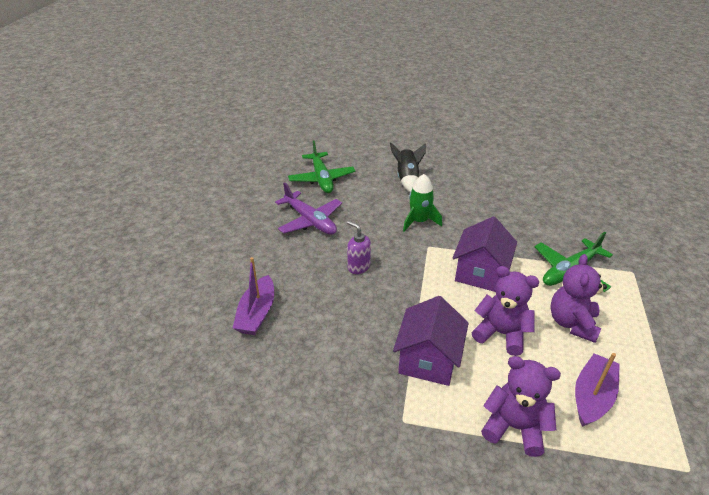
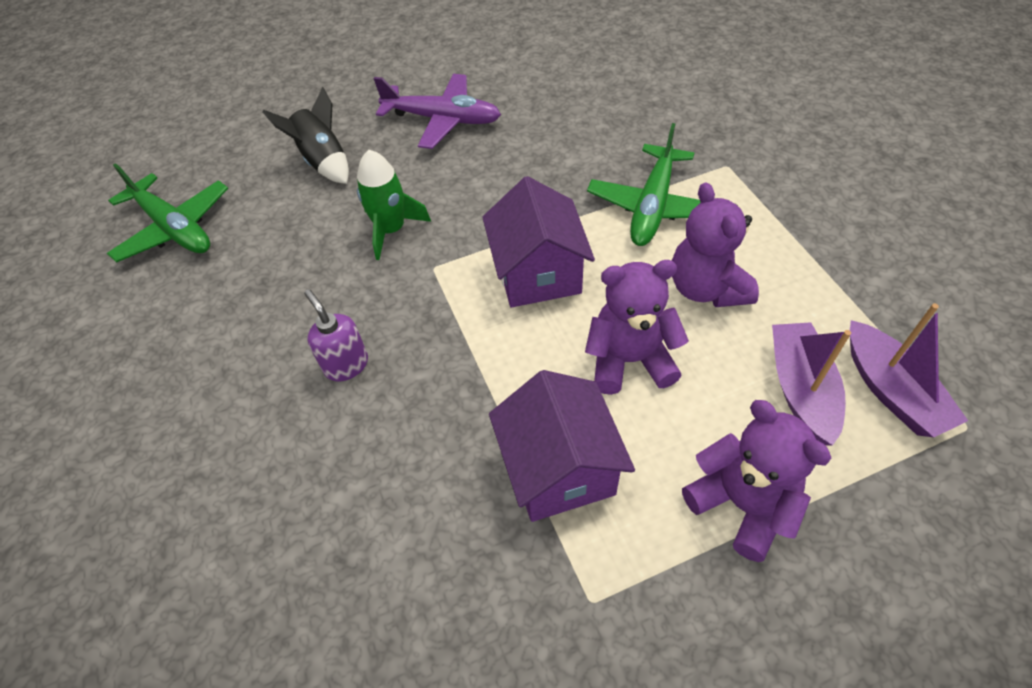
camera: 30 degrees left, 15 degrees up
(257, 313) = (223, 560): purple boat -> purple boat (891, 391)
(310, 221) = (206, 320): purple plane -> purple plane (442, 119)
(358, 267) = (346, 365): purple soap dispenser -> purple soap dispenser turned 45 degrees clockwise
(514, 427) = (742, 504): purple teddy bear -> purple teddy bear turned 60 degrees clockwise

